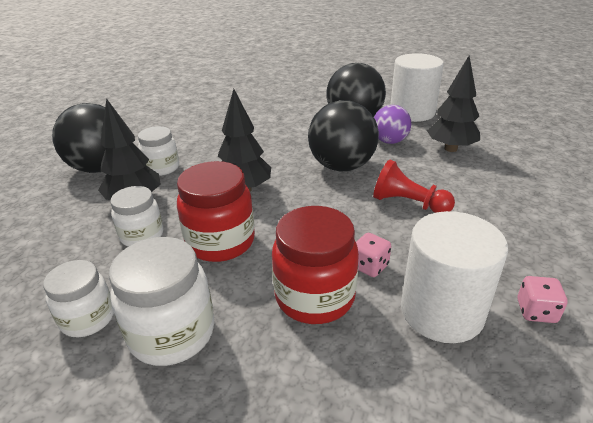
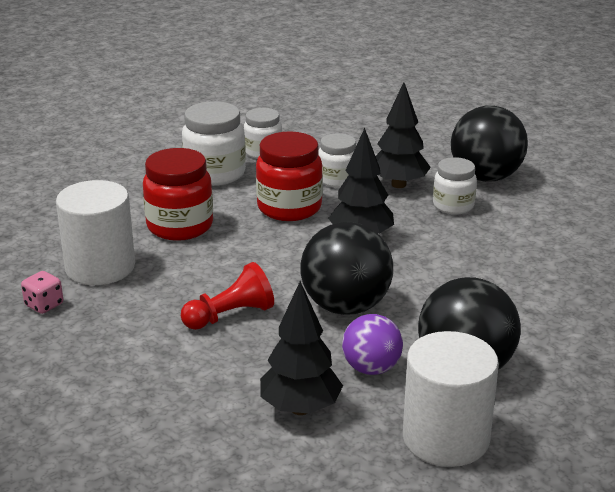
camera: 120 degrees right, 5 degrees down
(369, 266) = (179, 259): pink dice -> none

